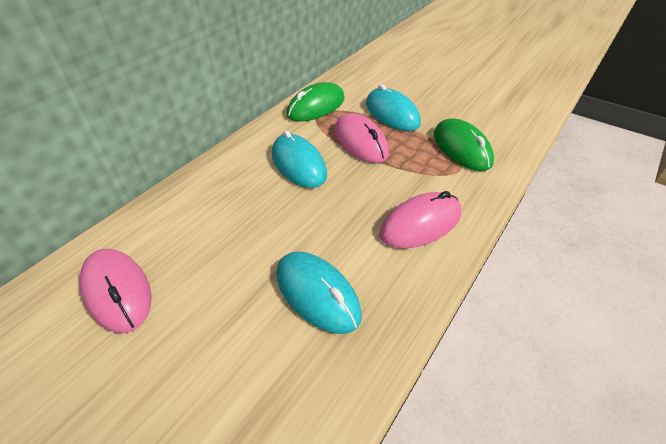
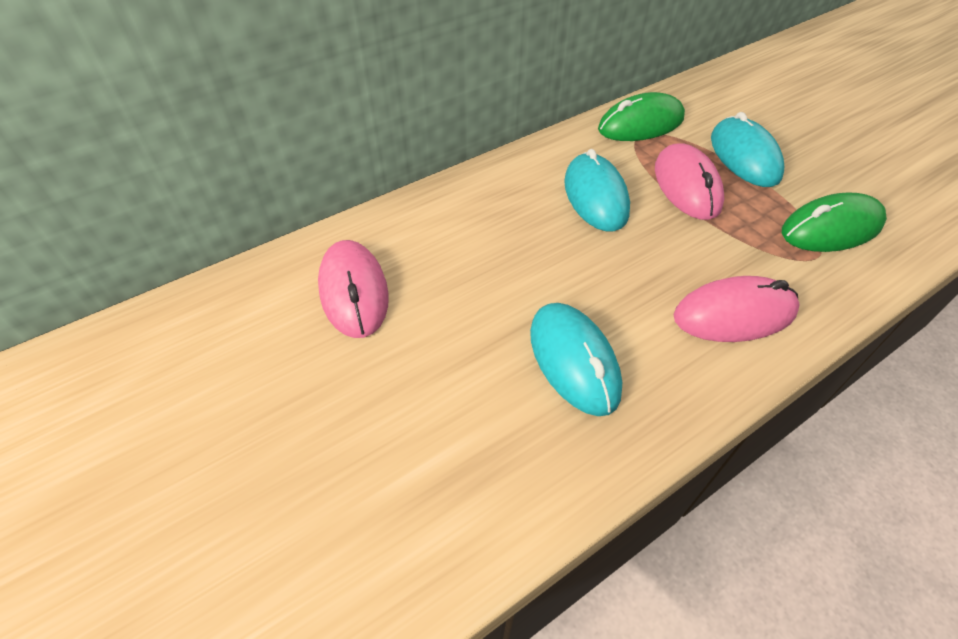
camera: 20 degrees right, 5 degrees up
(461, 148) = (831, 228): green mouse -> green mouse turned 75 degrees clockwise

